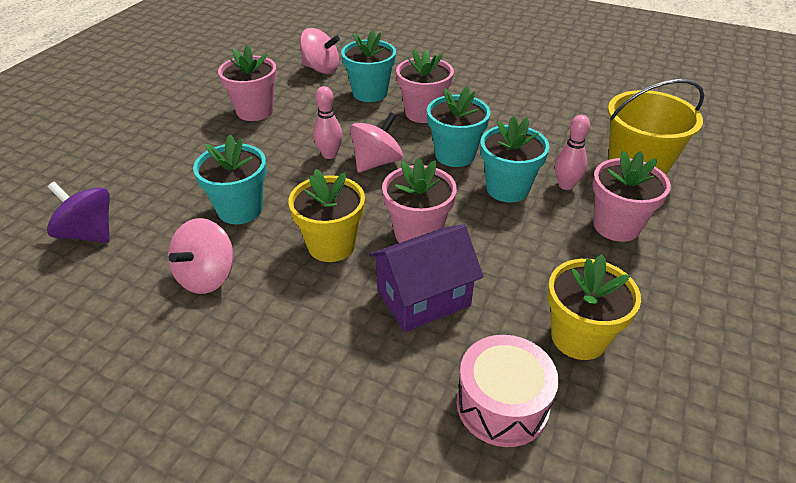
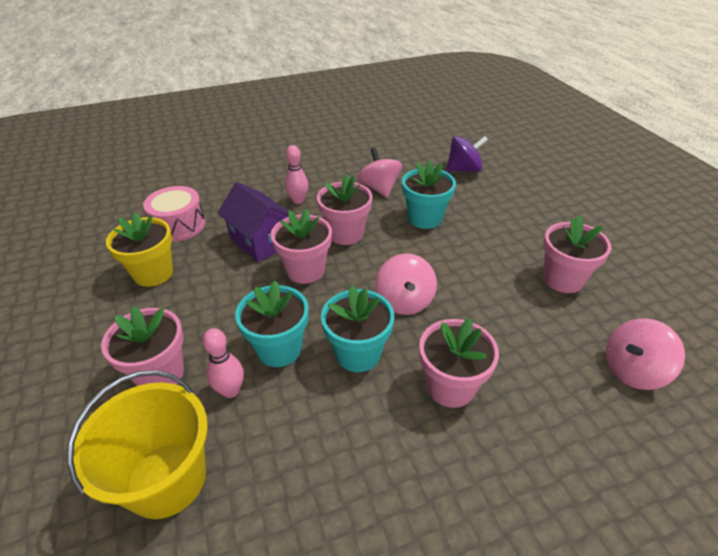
camera: 135 degrees right, 0 degrees up
(329, 154) = (445, 283): pink bowling pin -> pink bowling pin (298, 200)
(331, 245) = (345, 234): yellow flower pot -> pink flower pot
(370, 93) = (534, 374): turquoise flower pot -> none
(423, 298) = (261, 241): purple house -> purple house turned 60 degrees counterclockwise

